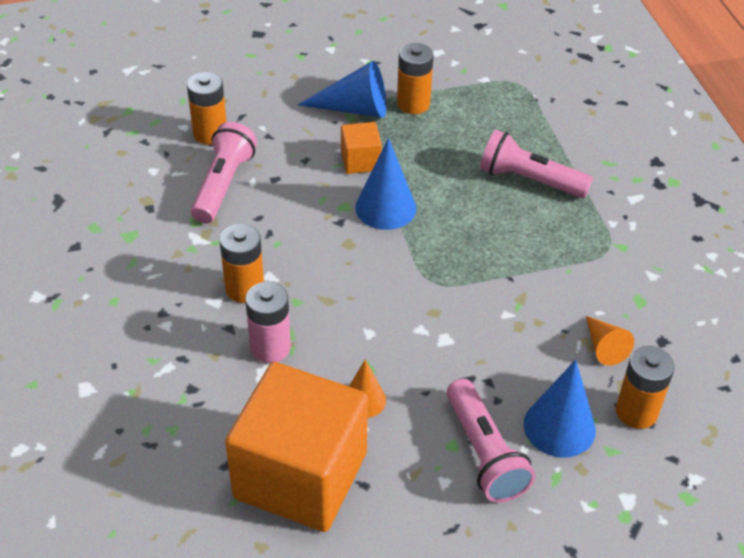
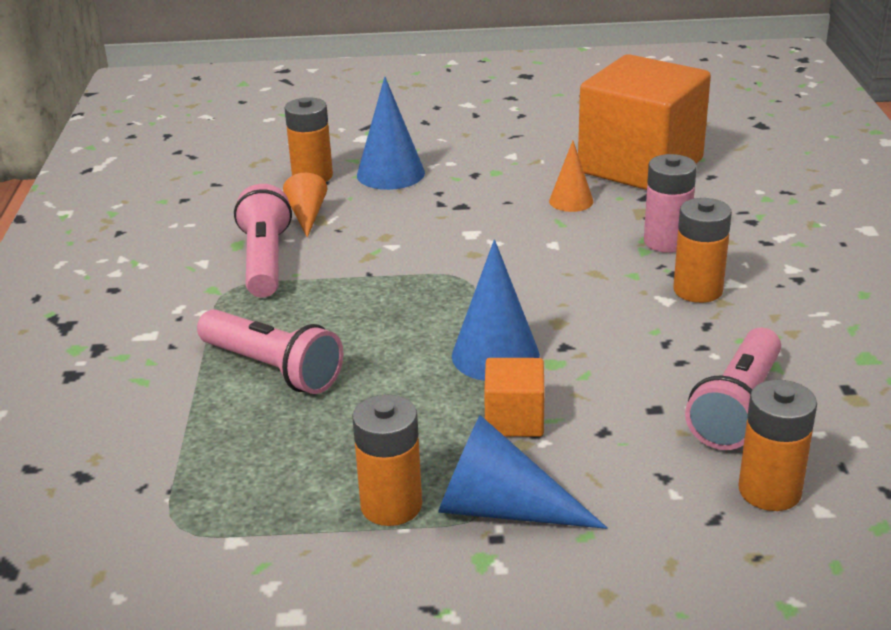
camera: 165 degrees left, 15 degrees down
(484, 453) = (469, 165): pink flashlight -> pink flashlight (265, 261)

